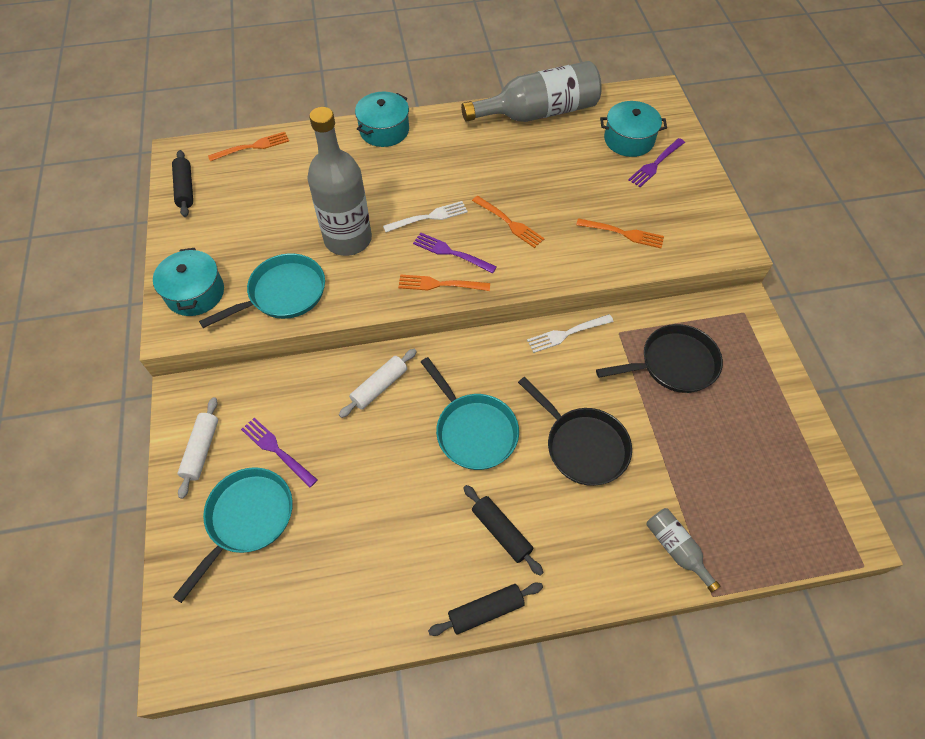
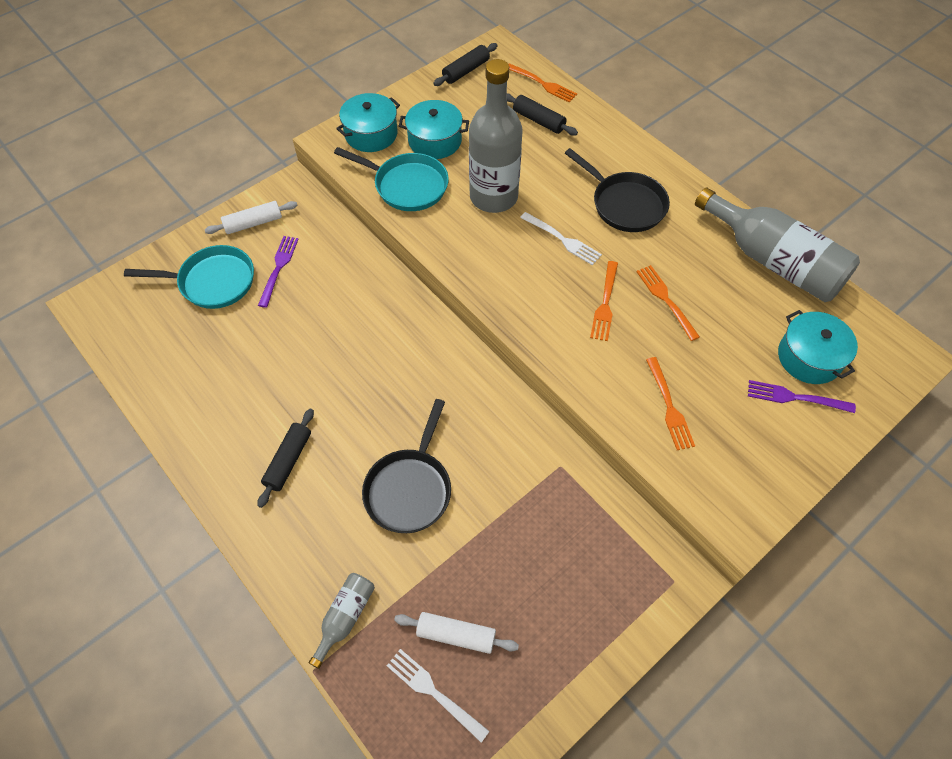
camera: 60 degrees right, 0 degrees up
(379, 387) = (376, 304): white rolling pin -> white rolling pin (456, 635)
(384, 130) = (639, 156): turquoise pot -> turquoise pot (435, 141)
(440, 284) = (492, 285): orange fork -> orange fork (666, 300)
(451, 253) = (534, 276): purple fork -> none
(473, 430) = (374, 393): turquoise pan -> none
(486, 610) = (212, 482): black rolling pin -> black rolling pin (539, 120)
(567, 333) = (527, 421): white fork -> white fork (434, 692)
(673, 364) = (555, 533): black pan -> black pan (624, 204)

